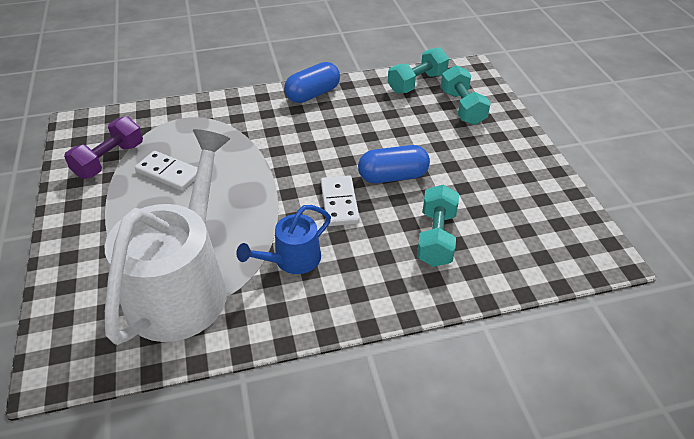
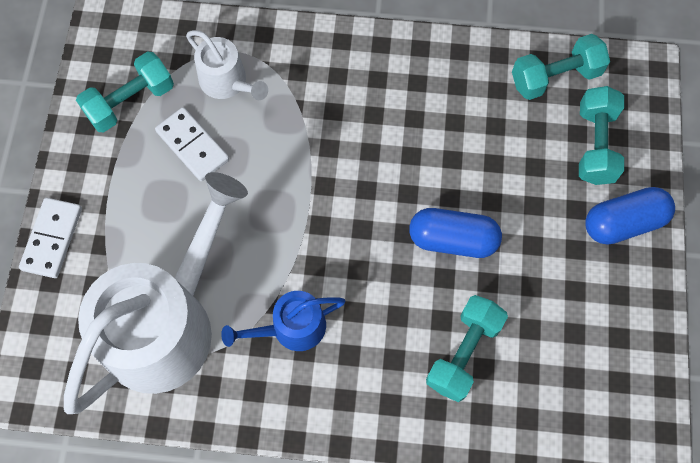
camera: 20 degrees right, 25 degrees up
(109, 160) = (130, 102): purple dumbbell -> turquoise dumbbell
(184, 134) = (227, 82): none -> white watering can
(313, 94) = (408, 57): blue capsule -> blue capsule (623, 222)
(339, 203) = (373, 260): white domino -> white domino (52, 239)

